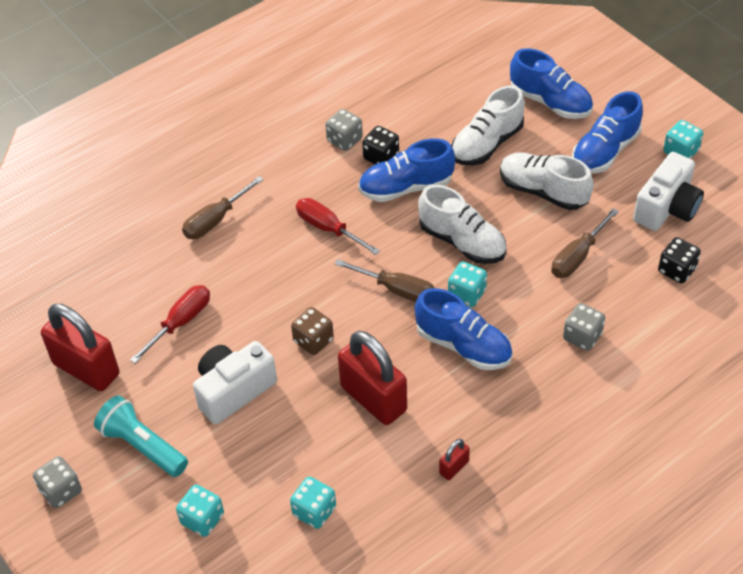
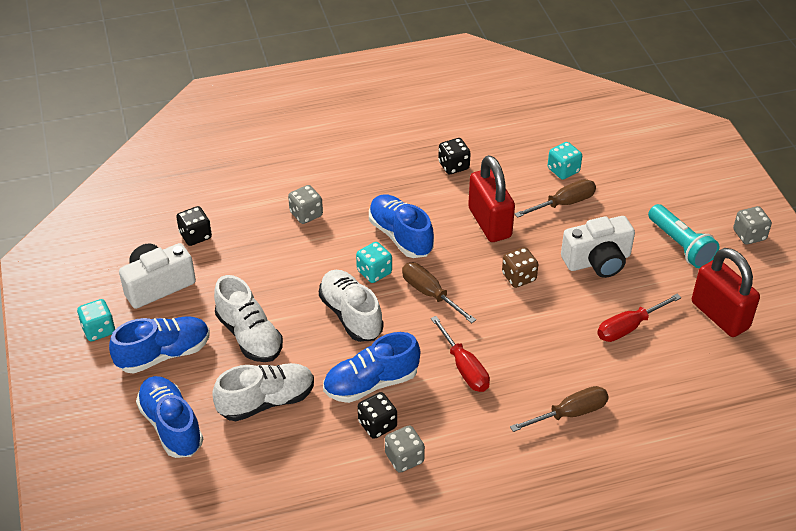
camera: 160 degrees left, 5 degrees down
(202, 519) = (645, 188): turquoise dice -> none
(406, 187) = (371, 383): blue shoe -> blue shoe turned 150 degrees clockwise
(454, 467) = (453, 166): red padlock -> black dice
(578, 256) = (263, 271): brown screwdriver -> brown screwdriver (563, 204)

